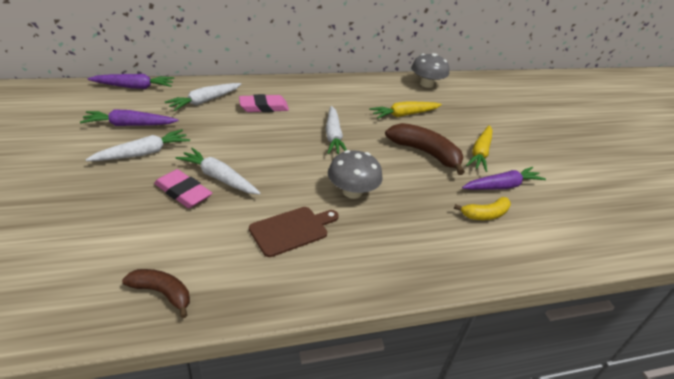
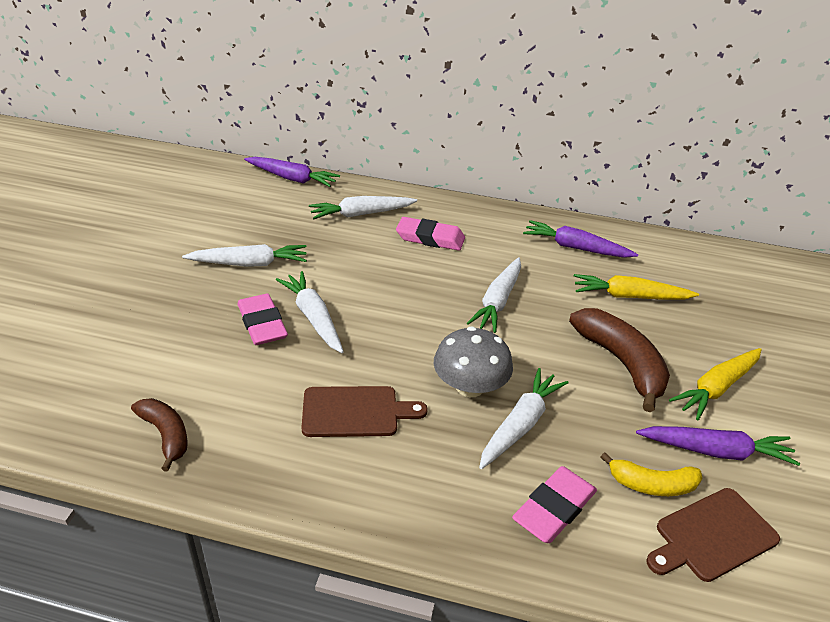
camera: 30 degrees right, 0 degrees up
(130, 125) = (257, 225): purple carrot -> purple carrot (575, 248)
(396, 205) = (520, 425): none -> white carrot
(426, 84) = (703, 257): grey mushroom -> none
(447, 246) = (554, 508): none -> pink eraser
(530, 231) = (712, 536): none -> brown cutting board

